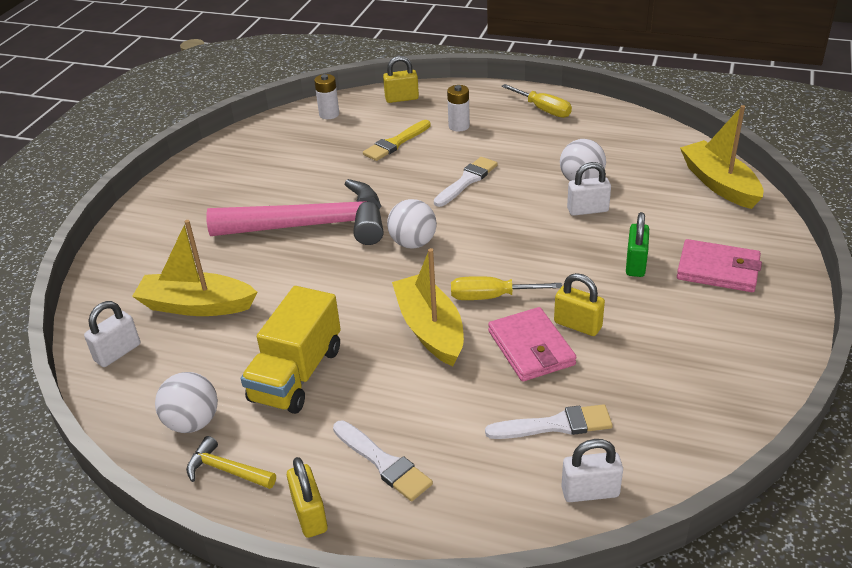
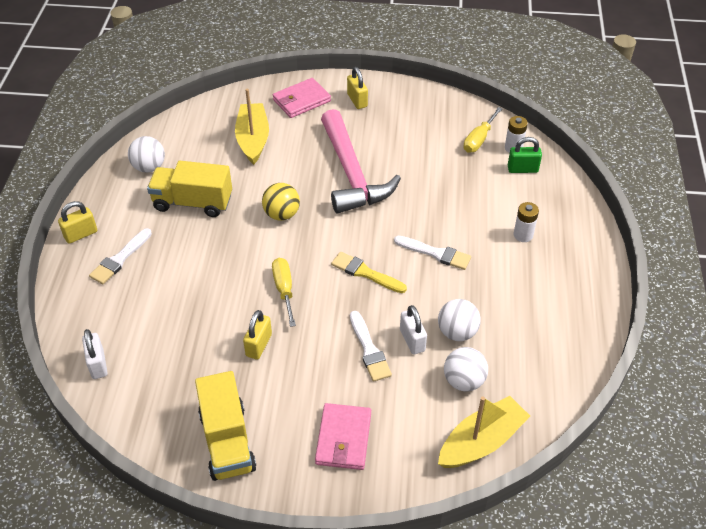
camera: 75 degrees right, 10 degrees up
(118, 353) = (205, 118): white padlock -> none
(226, 470) = (113, 191): yellow hammer -> none
(358, 289) = (282, 214): none -> yellow ball
(395, 143) = (481, 198): yellow brush -> yellow brush (365, 273)
(402, 98) = (558, 188): yellow padlock -> yellow padlock (357, 100)
(413, 243) = (341, 234): white ball -> white ball (463, 381)
(430, 329) = (244, 260): yellow boat -> none
(531, 348) = (230, 319): pink wallet -> pink wallet (301, 100)
(543, 110) = (575, 292): yellow screwdriver -> yellow screwdriver (479, 139)
(555, 425) = (155, 341): white brush -> white brush (369, 350)
(635, 264) = (341, 378): green padlock -> green padlock (522, 169)
(723, 361) = (227, 441): none -> yellow truck

